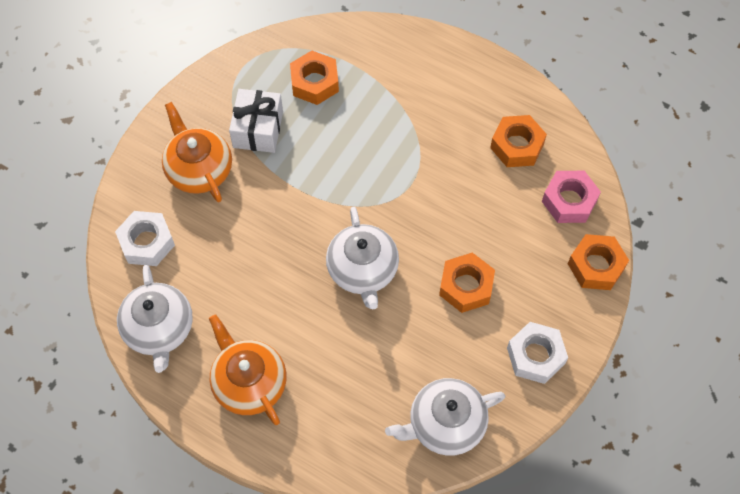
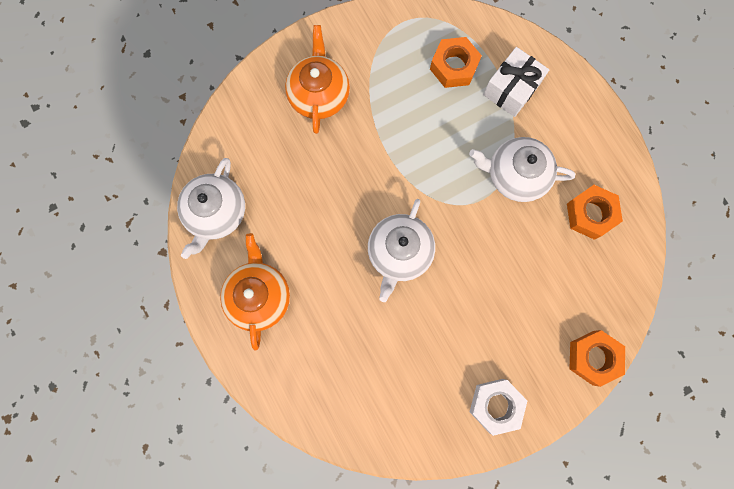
camera: 30 degrees right, 15 degrees up
(147, 242) = (245, 135): white nut -> none
(258, 129) = (384, 84): white gift -> white gift (511, 89)
(445, 424) = (390, 419): white teapot -> white teapot (515, 175)
(466, 286) = (474, 313): orange nut -> none
(569, 201) = (605, 288): pink nut -> none

